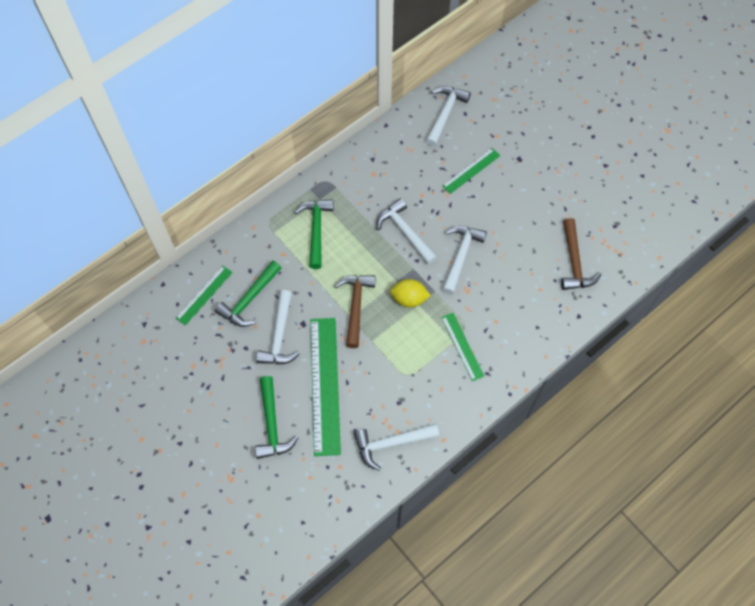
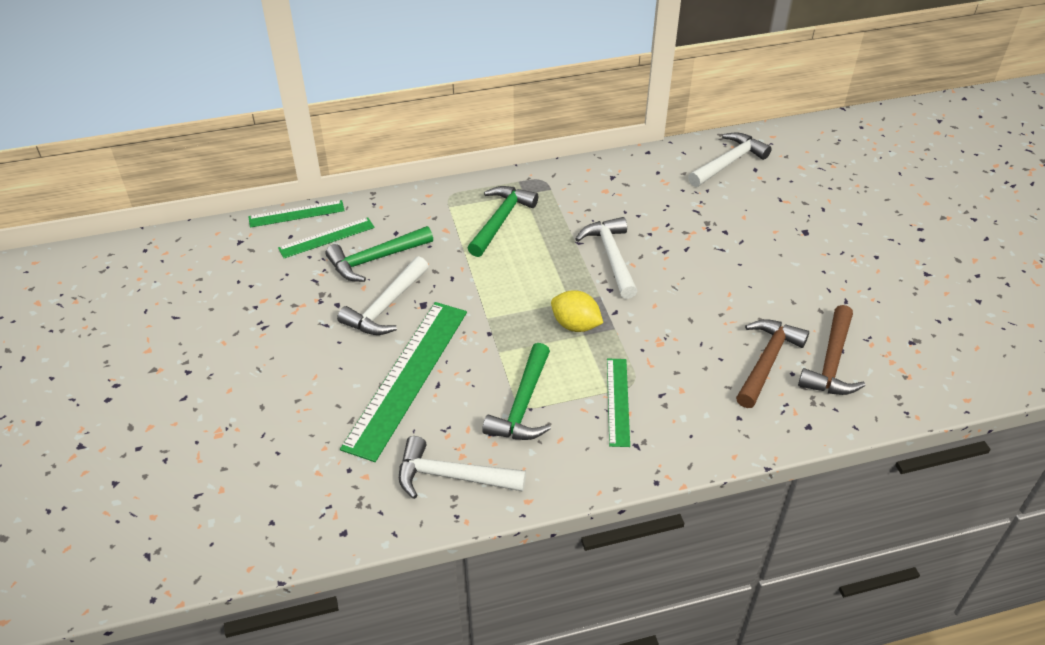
camera: 25 degrees right, 20 degrees down
(272, 424) = (311, 394): green hammer -> green hammer (522, 404)
(356, 306) = (501, 310): brown hammer -> brown hammer (767, 362)
(460, 256) = (671, 304): white hammer -> none
(471, 170) = (733, 224): green ruler -> green ruler (296, 214)

